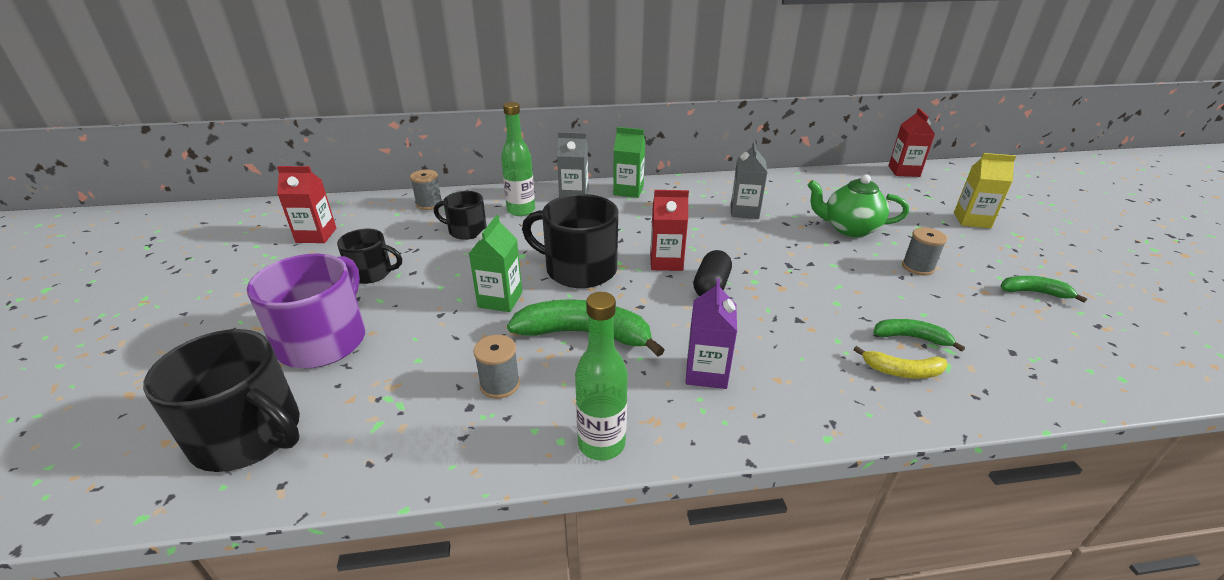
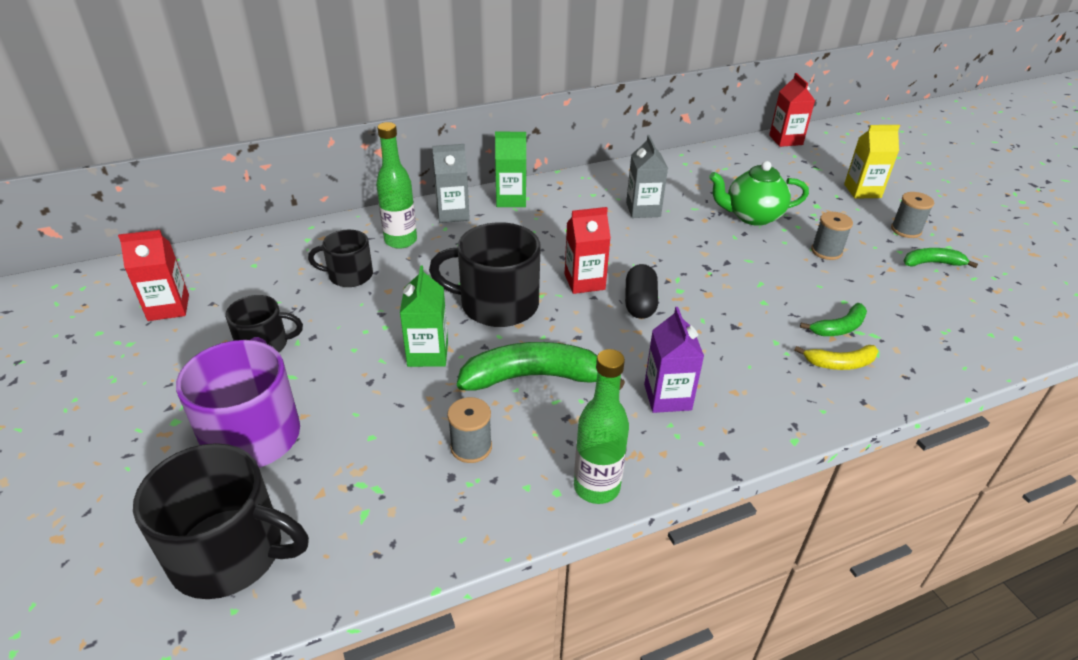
camera: 15 degrees left, 5 degrees up
(429, 204) = (287, 247): grey spool -> grey spool (906, 230)
(911, 337) = (839, 328): green banana -> green banana turned 150 degrees clockwise

